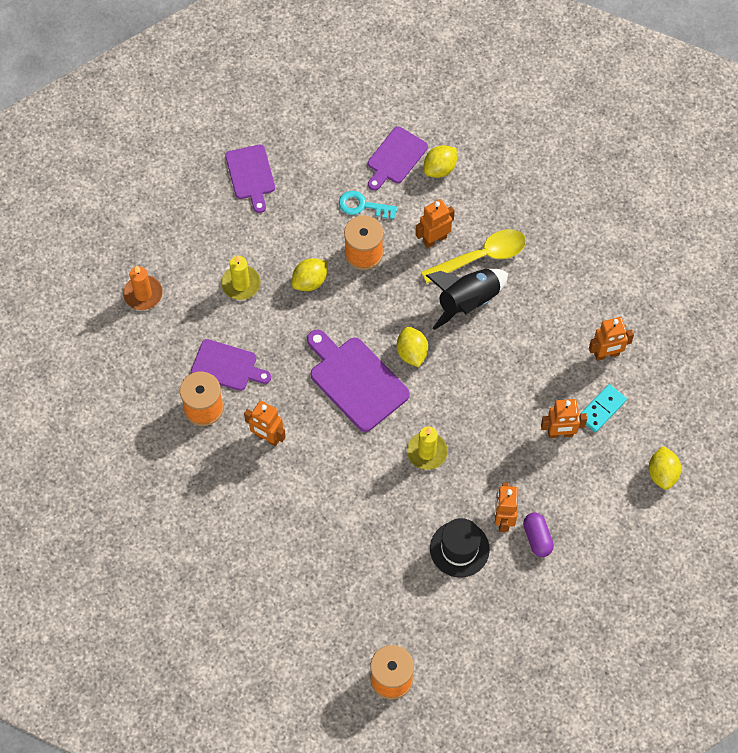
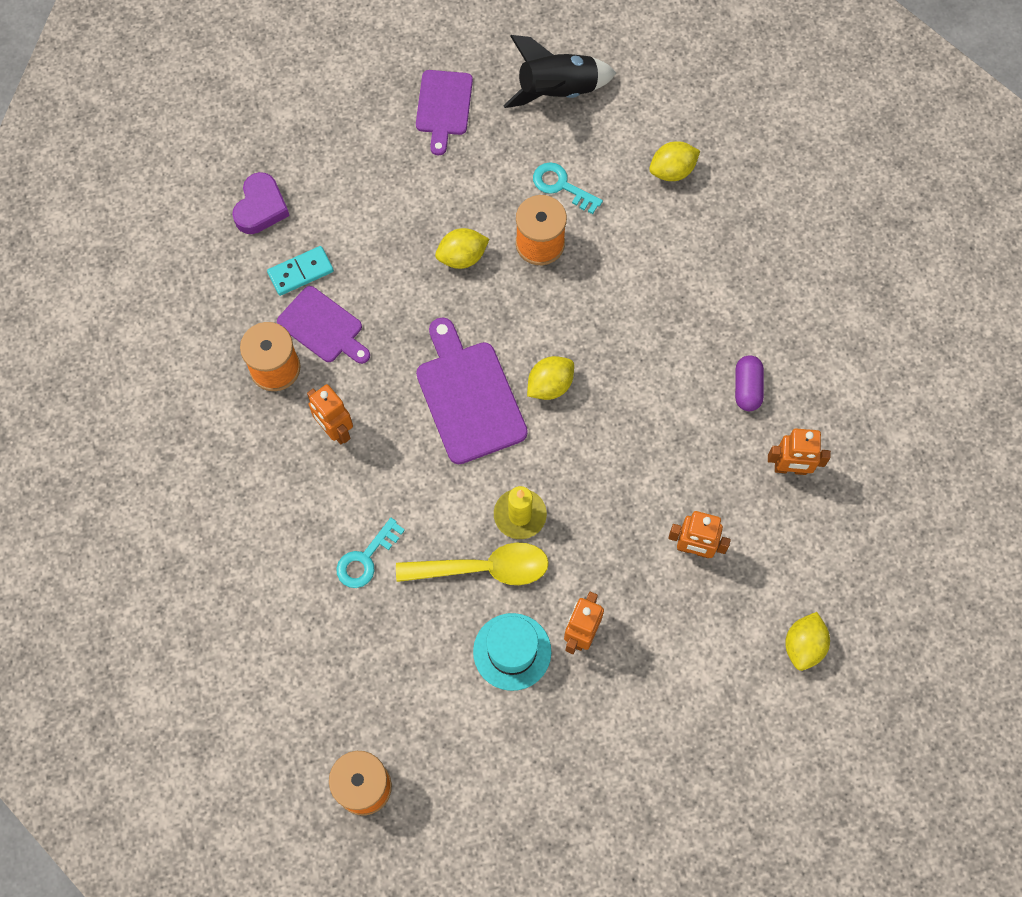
camera: 20 degrees right, 5 degrees up
(143, 294) = (261, 207): orange candle -> purple heart
(241, 284) = (379, 233): yellow candle -> none
(327, 520) = (366, 558): none -> turquoise key
(395, 158) = (624, 140): purple cutting board -> none
(412, 353) = (550, 385): yellow lemon -> yellow lemon turned 45 degrees clockwise
(434, 239) = (632, 254): orange robot -> none
(459, 549) = (512, 651): black hat -> turquoise hat
(468, 302) = (643, 345): black rocket -> black rocket (557, 91)
(481, 256) = (681, 295): yellow spoon -> yellow spoon (483, 568)
(537, 538) = (614, 672): purple capsule -> purple capsule (747, 388)
(602, 409) = (758, 536): turquoise domino -> turquoise domino (301, 272)

